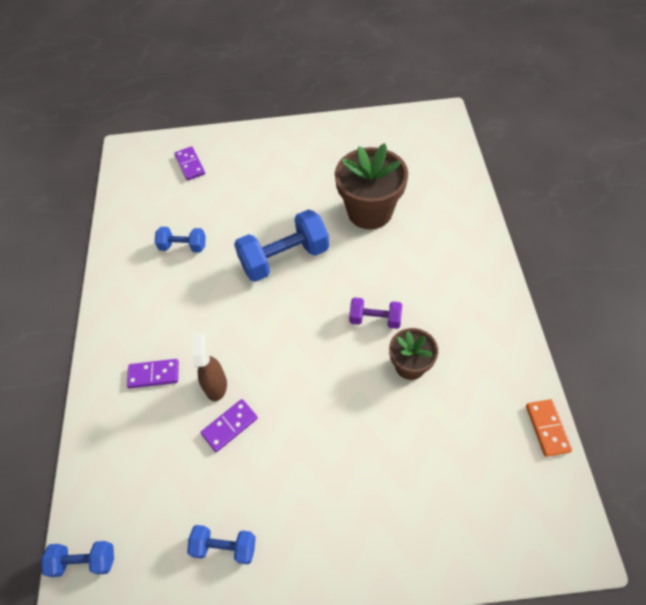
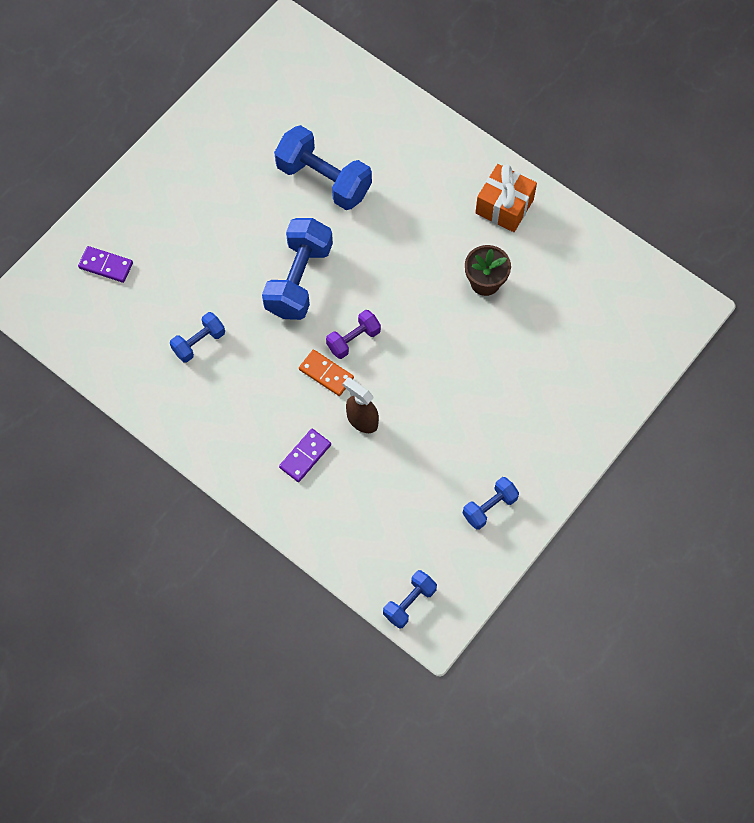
camera: 50 degrees left, 10 degrees up
(229, 426) = (405, 437): purple domino -> none
(370, 211) = (324, 179): brown flower pot -> blue dumbbell
(375, 319) = (424, 269): purple dumbbell -> purple dumbbell (353, 339)
(481, 324) = (504, 206): none -> orange gift
(547, 428) = (614, 247): orange domino -> orange domino (326, 374)

